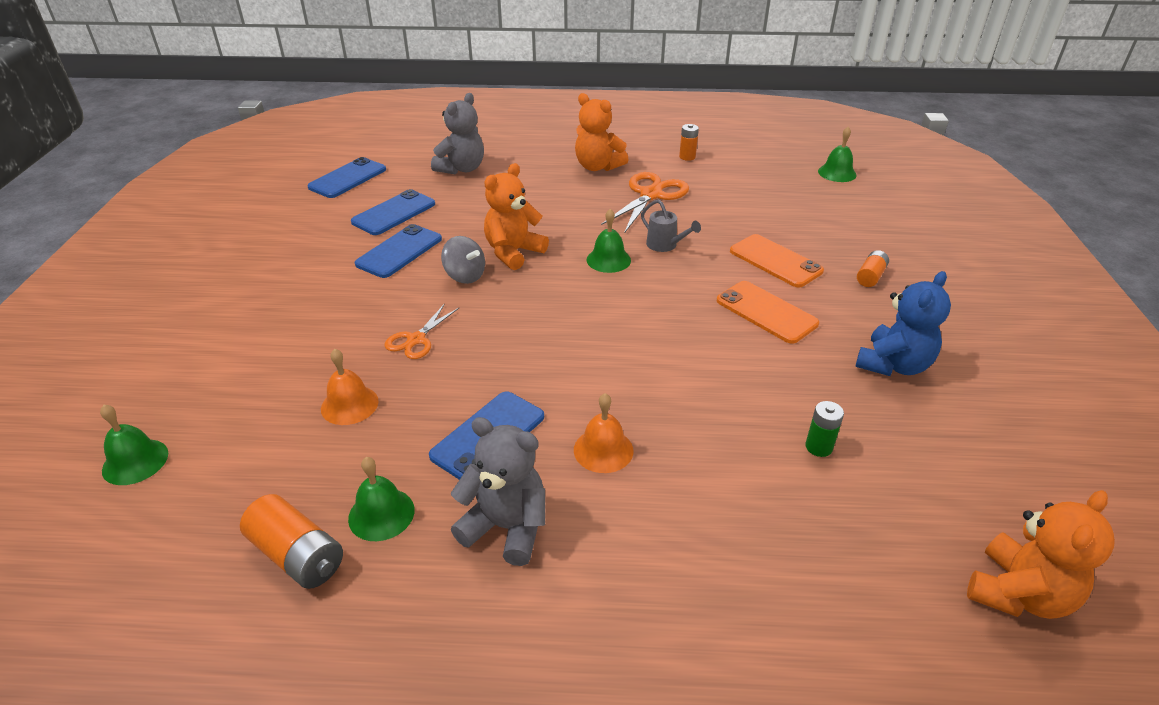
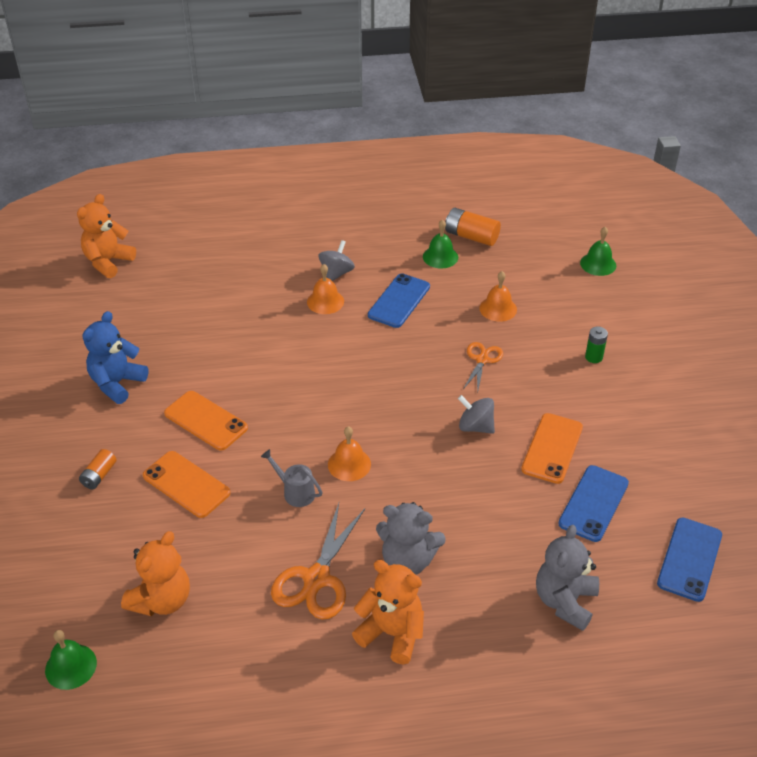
camera: 170 degrees right, 5 degrees up
(399, 251) = (552, 448): blue phone -> orange phone
(506, 527) = (371, 259): grey teddy bear -> grey teddy bear (408, 560)
(513, 252) = (443, 462): orange teddy bear -> orange teddy bear (162, 600)
(575, 503) = (336, 273): none -> grey spinning top
(608, 260) = (349, 464): green bell -> orange bell
(687, 157) = (272, 678): orange battery -> none
(818, 447) = (190, 319): green battery -> green battery (593, 357)

